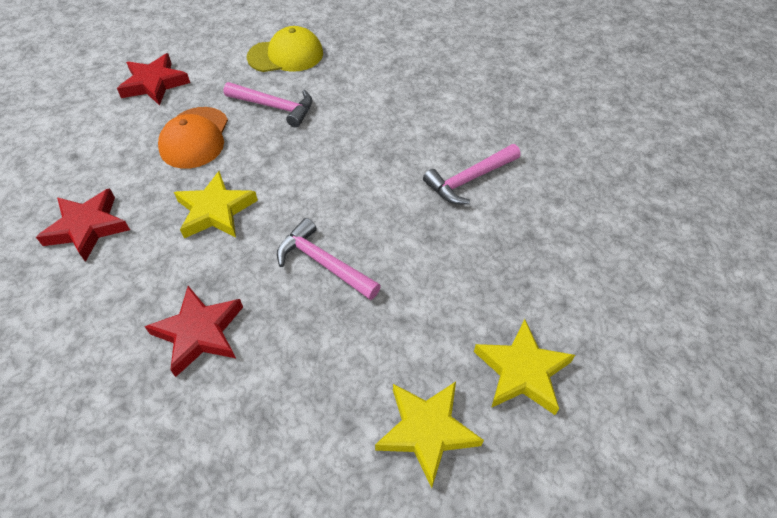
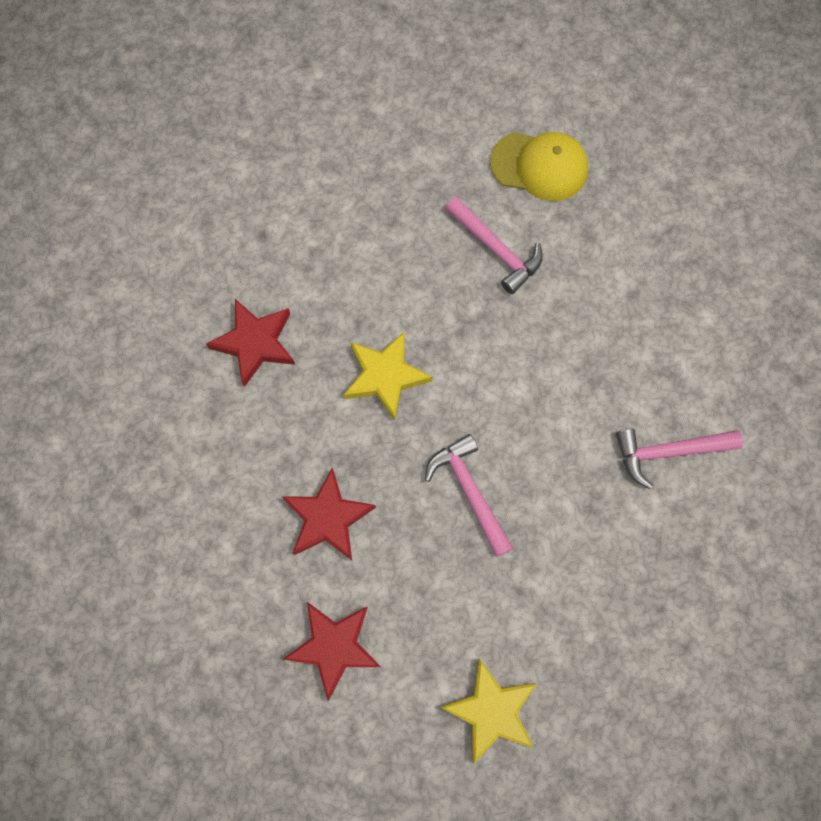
camera: 25 degrees right, 20 degrees up
(154, 83) = (373, 154): red star -> red star (334, 647)
(195, 138) = (393, 261): orange cap -> none
(522, 371) = (605, 696): yellow star -> none

